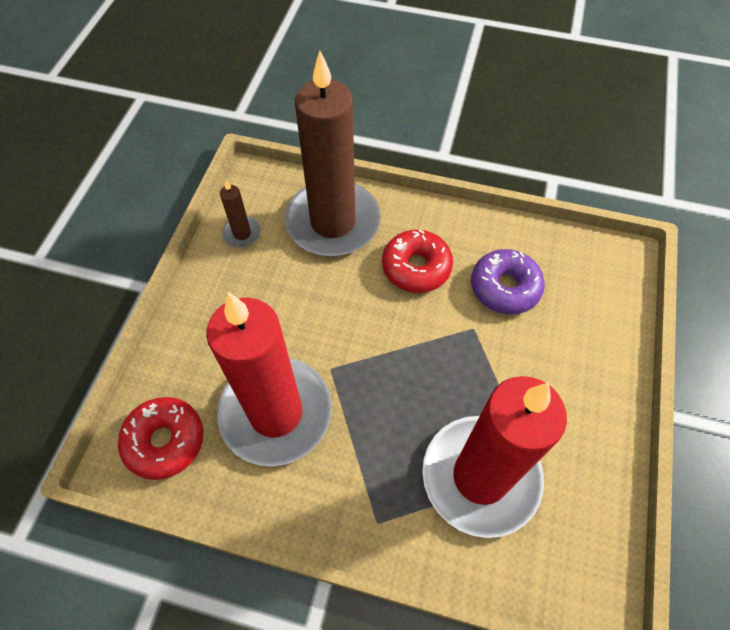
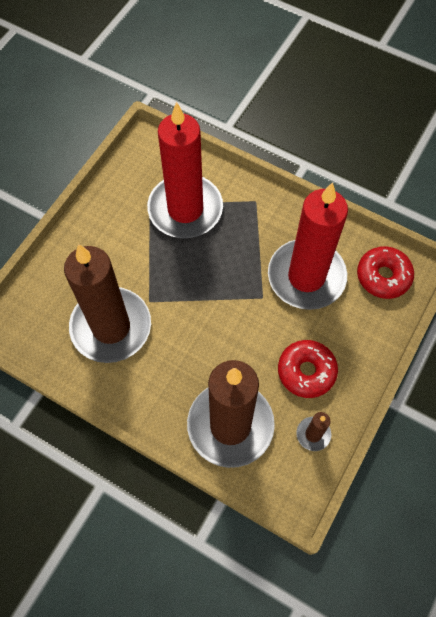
camera: 165 degrees left, 5 degrees up
(416, 267) = (173, 362): red donut -> red donut (306, 371)
(505, 287) = (111, 327): purple donut -> brown candle

